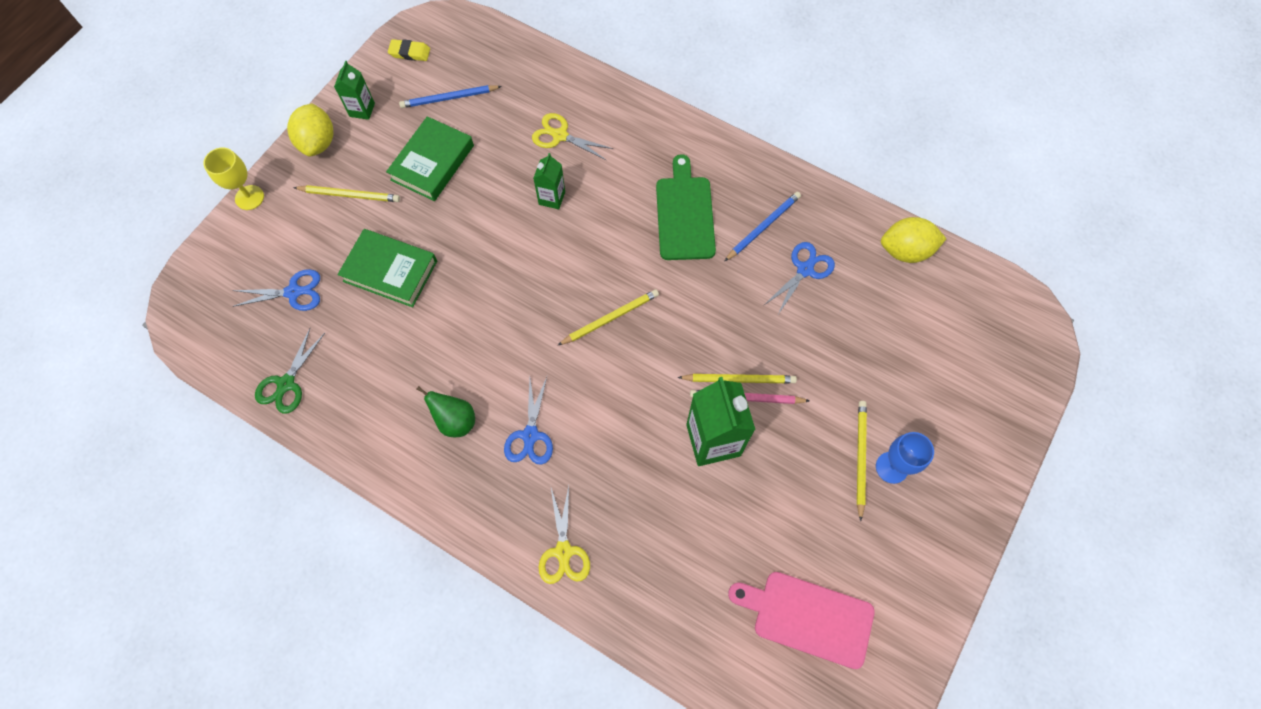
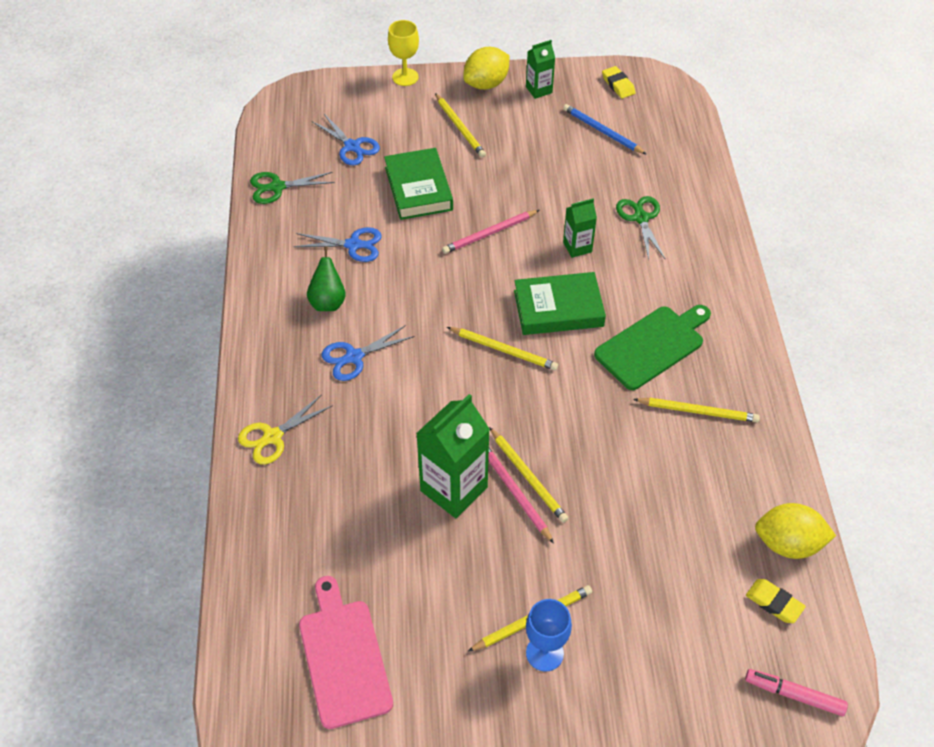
camera: 55 degrees right, 15 degrees down
(432, 162) = (535, 156): green book -> green book (558, 308)
(485, 250) = (489, 233): none -> pink pencil
(560, 136) = (641, 218): yellow scissors -> green scissors
(763, 227) = (698, 411): blue pencil -> yellow pencil
(805, 269) = (686, 469): blue scissors -> blue scissors (353, 245)
(905, 251) = (788, 543): yellow lemon -> yellow lemon turned 45 degrees counterclockwise
(943, 292) = (774, 603): none -> yellow eraser
(1015, 330) = (794, 695): none -> pink marker

